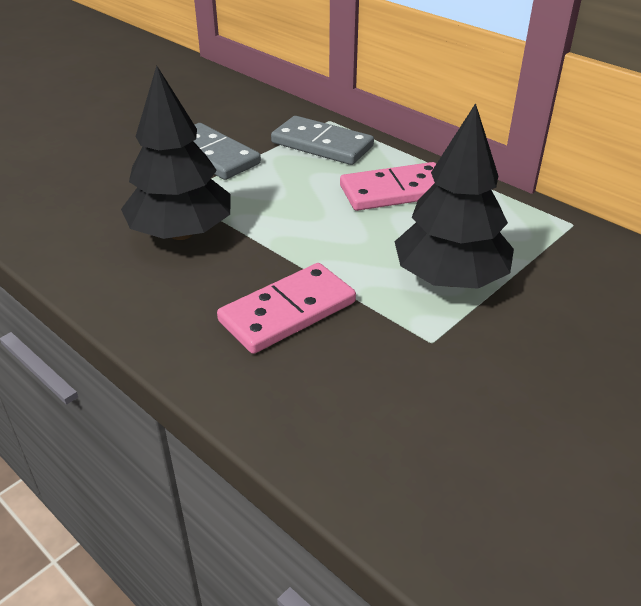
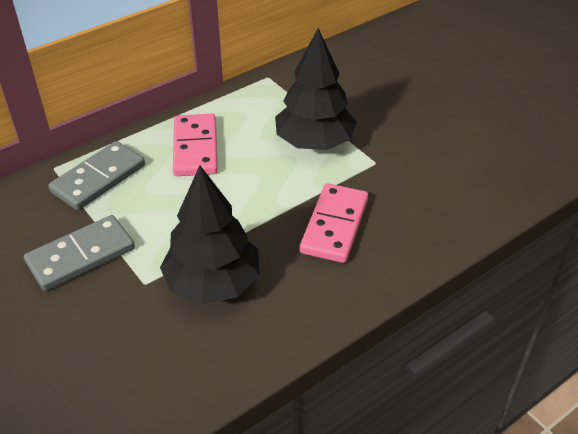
camera: 80 degrees left, 5 degrees up
(288, 312) = (334, 226): pink domino -> pink domino turned 45 degrees clockwise

